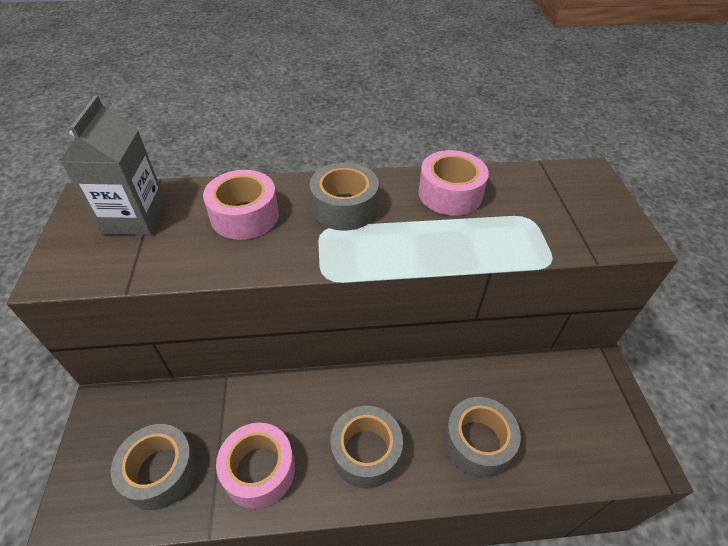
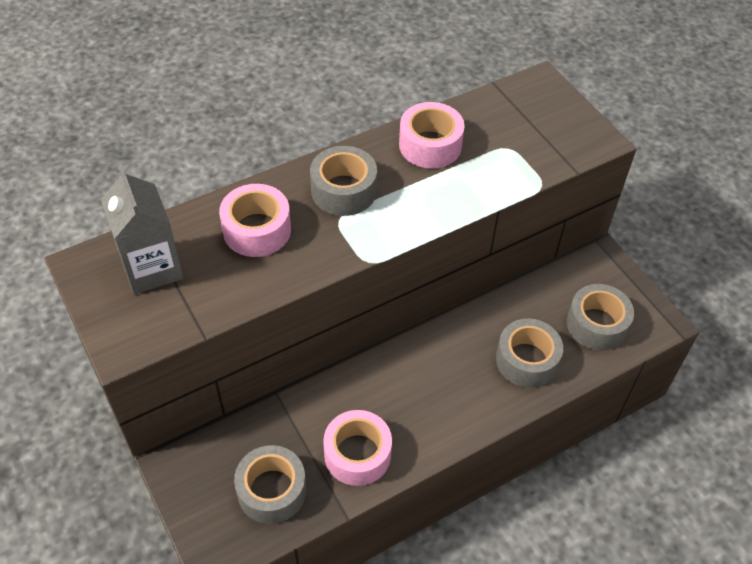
camera: 25 degrees left, 5 degrees up
(366, 452) = (439, 404): grey tape -> grey tape (596, 324)

